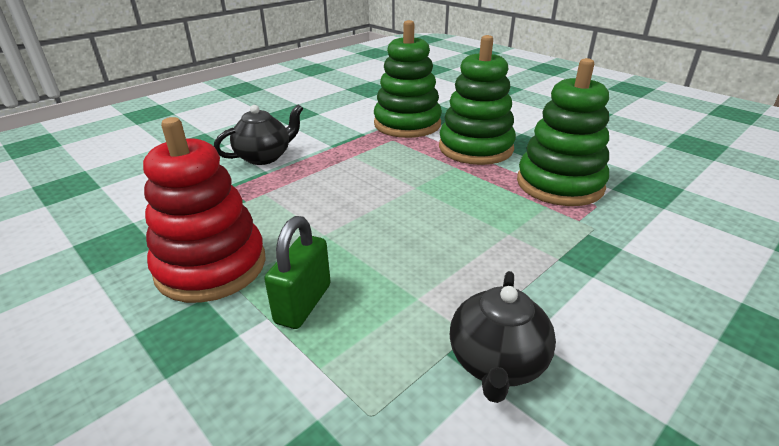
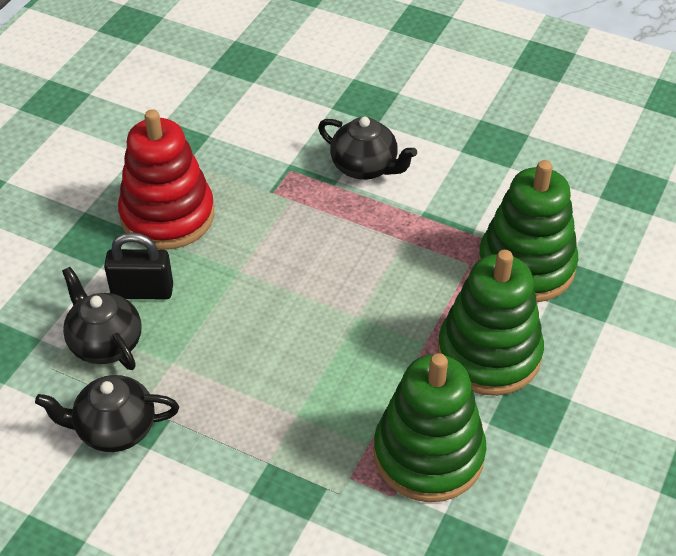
camera: 70 degrees right, 15 degrees up
(303, 303) = (142, 291): green padlock -> black padlock
(361, 349) = (105, 343): none -> black teapot

